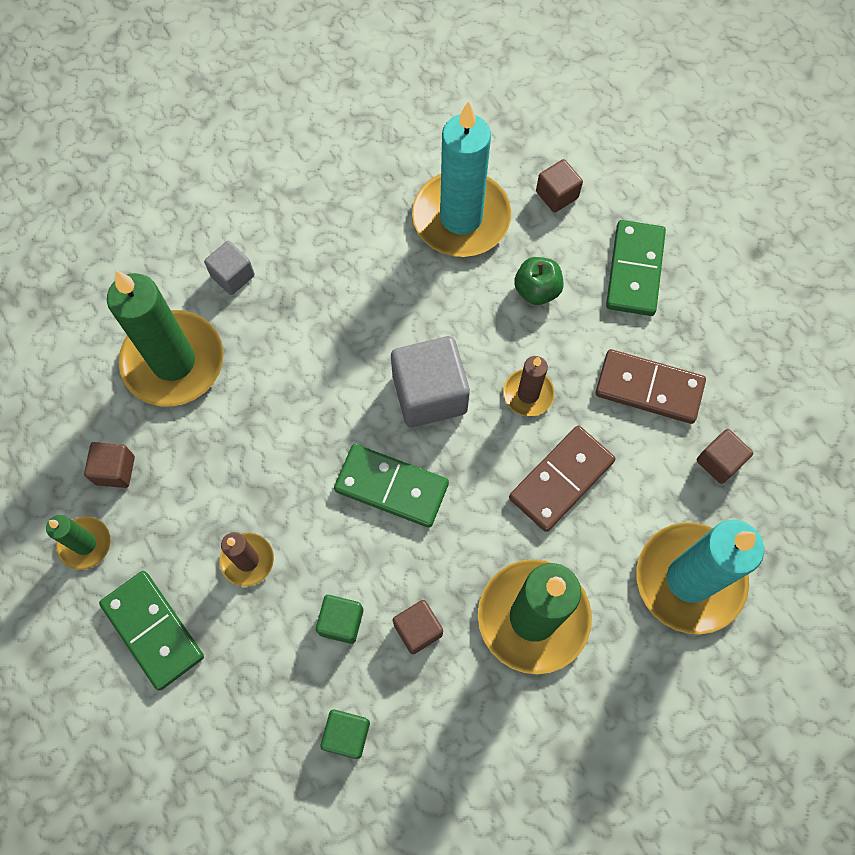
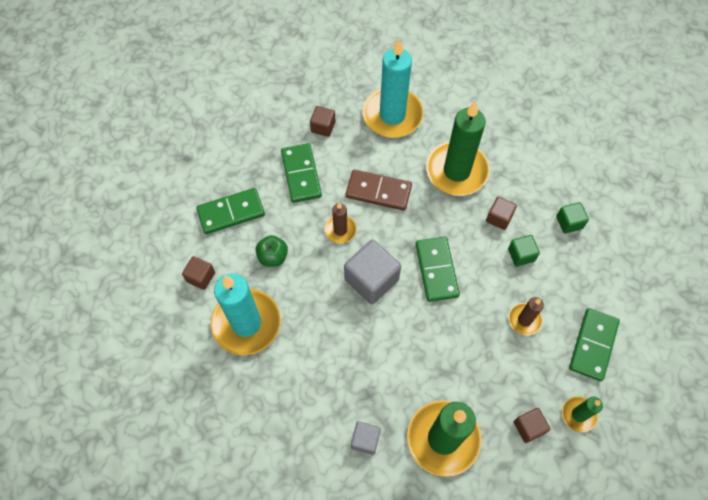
camera: 120 degrees left, 5 degrees down
(649, 388) = (301, 174): brown domino -> green domino

